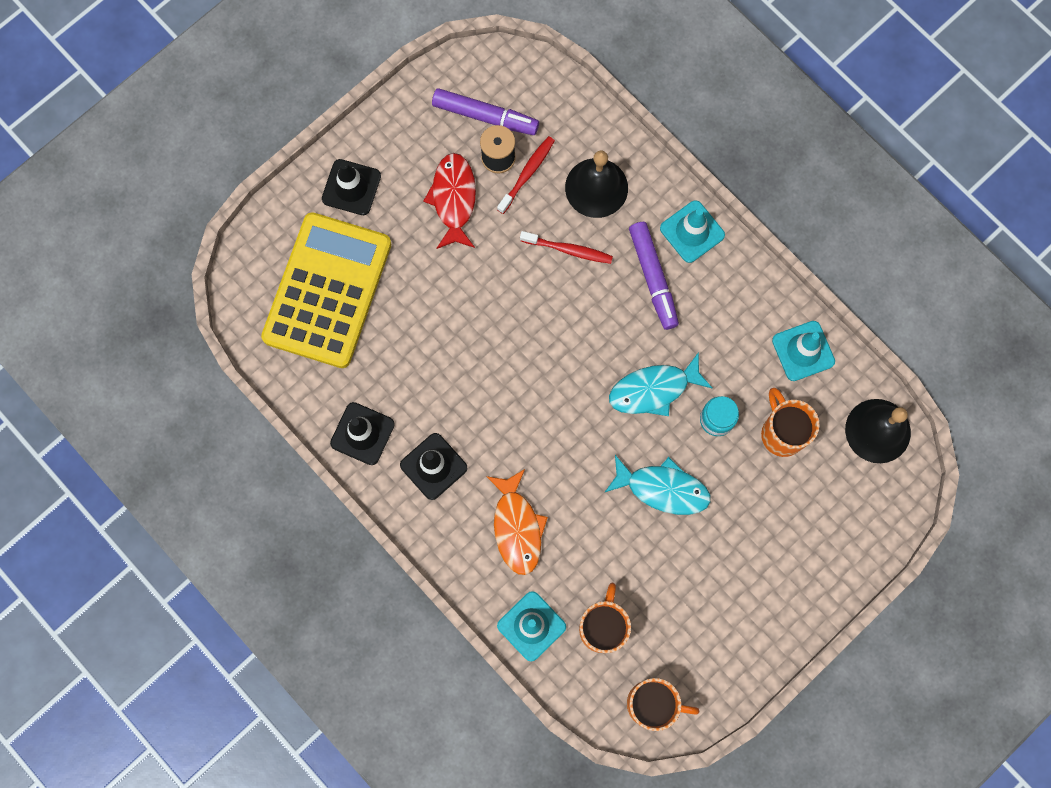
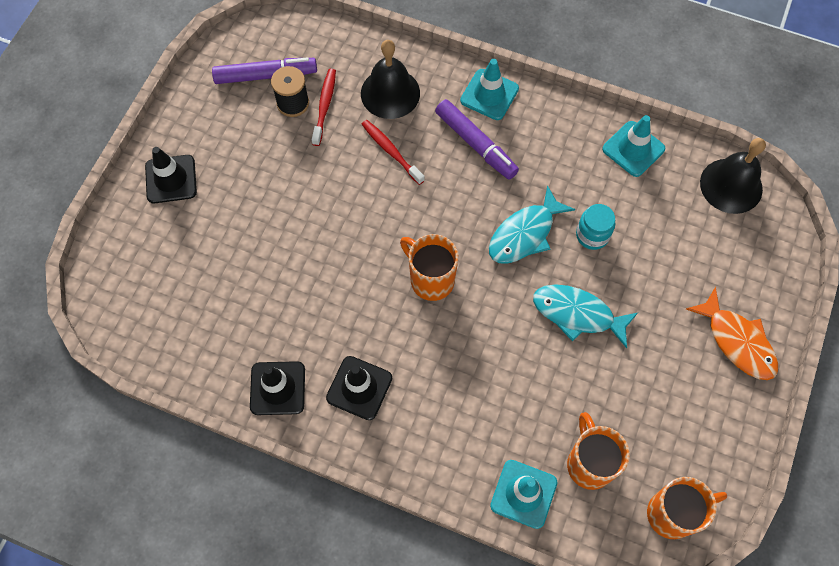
camera: 25 degrees left, 10 degrees down
(327, 290) = (187, 275): yellow calculator -> none
(453, 199) = (269, 152): red fish -> none
(517, 527) = (464, 408): orange fish -> orange fish (737, 341)
(568, 250) = (391, 151): red toothbrush -> red toothbrush turned 120 degrees counterclockwise
(663, 488) = (577, 314): turquoise fish -> turquoise fish turned 150 degrees counterclockwise
(782, 433) = (653, 222): orange mug -> orange mug (430, 280)

